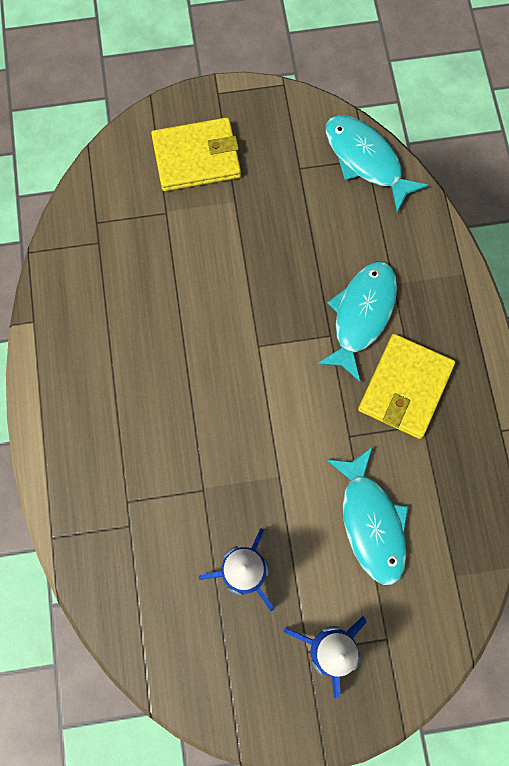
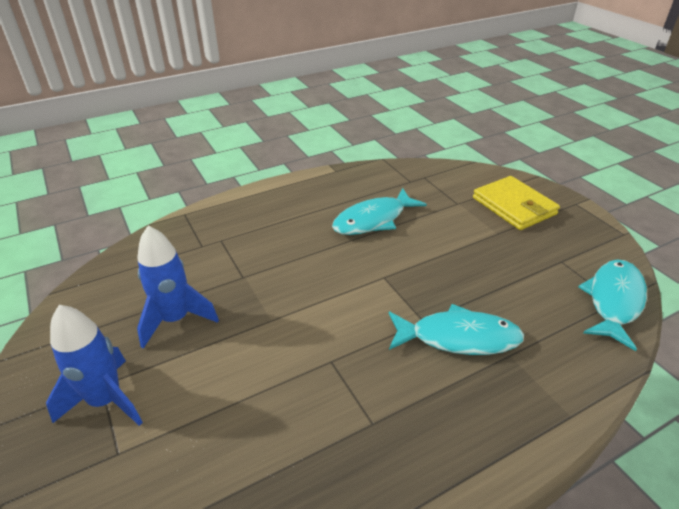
camera: 70 degrees right, 35 degrees down
(371, 522) = (246, 402): turquoise fish -> turquoise fish (373, 220)
(405, 387) = (405, 394): yellow wallet -> none

